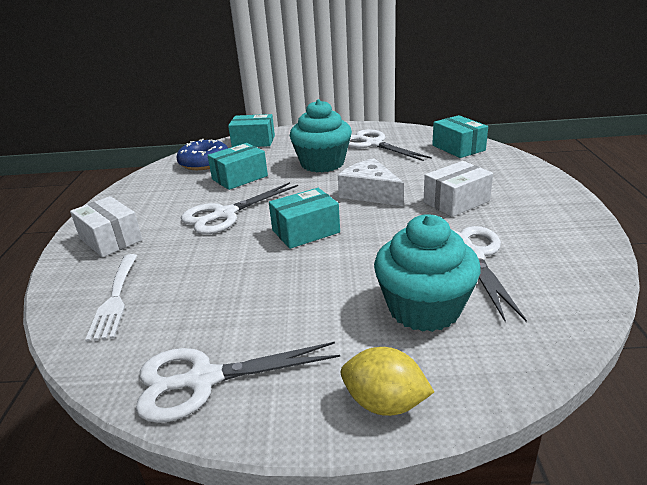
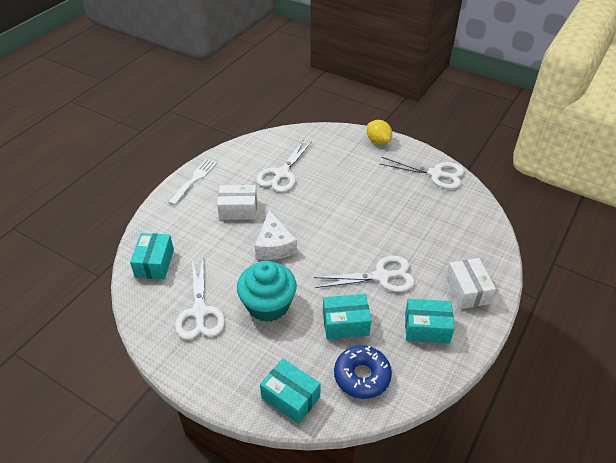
camera: 150 degrees left, 15 degrees up
(115, 298) = (468, 233): white fork -> white fork (194, 180)
(305, 231) = (342, 232): turquoise box -> turquoise box (427, 328)
(424, 308) = (331, 162): turquoise cupcake -> none

